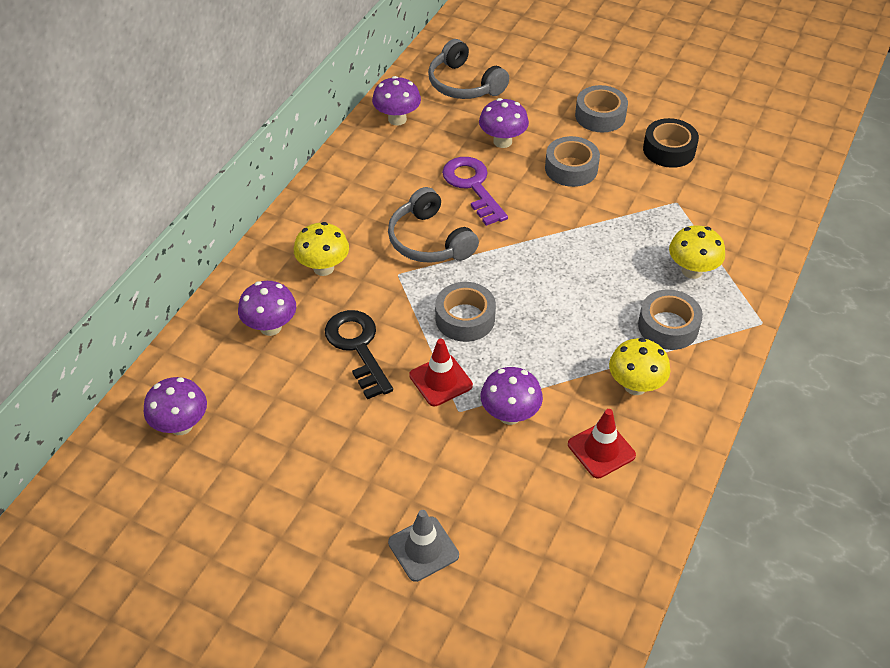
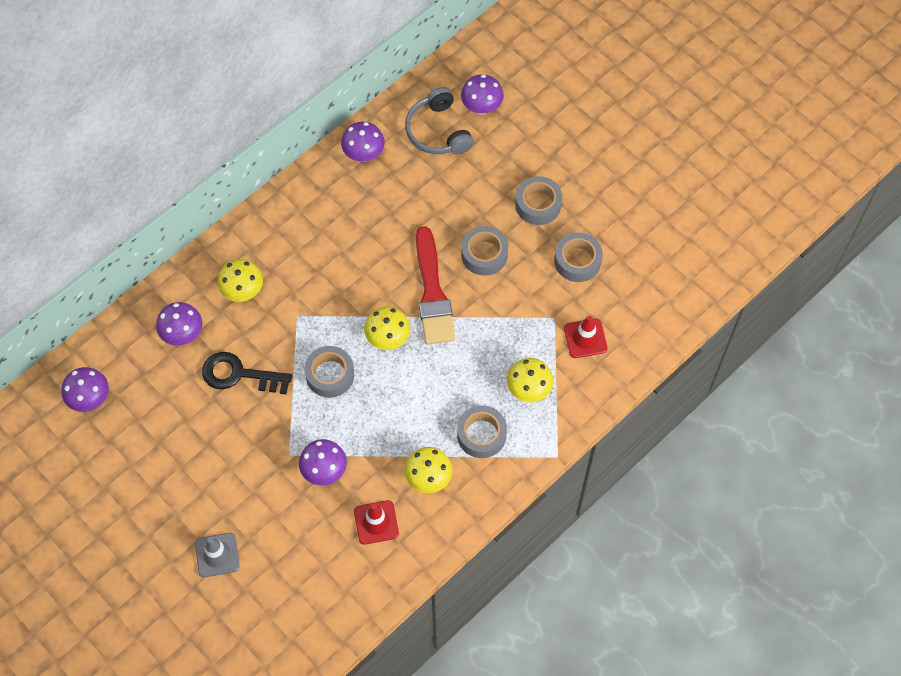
camera: 20 degrees right, 15 degrees up
(358, 347) = (239, 374): black key -> black key turned 75 degrees counterclockwise
(429, 241) = (335, 291): grey headphones -> none
(440, 380) = (287, 424): red traffic cone -> red traffic cone (585, 338)
(472, 186) = (394, 247): purple key -> none
(502, 141) = (441, 207): purple mushroom -> purple mushroom (481, 107)
(511, 267) = (388, 338): none -> yellow mushroom
(536, 214) = (432, 292): none -> red brush
(669, 150) = (577, 261): black tape -> grey tape

